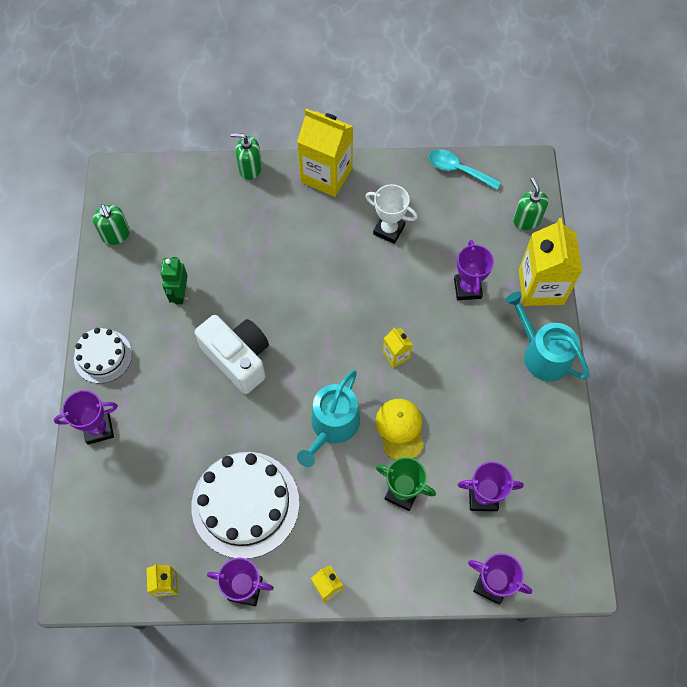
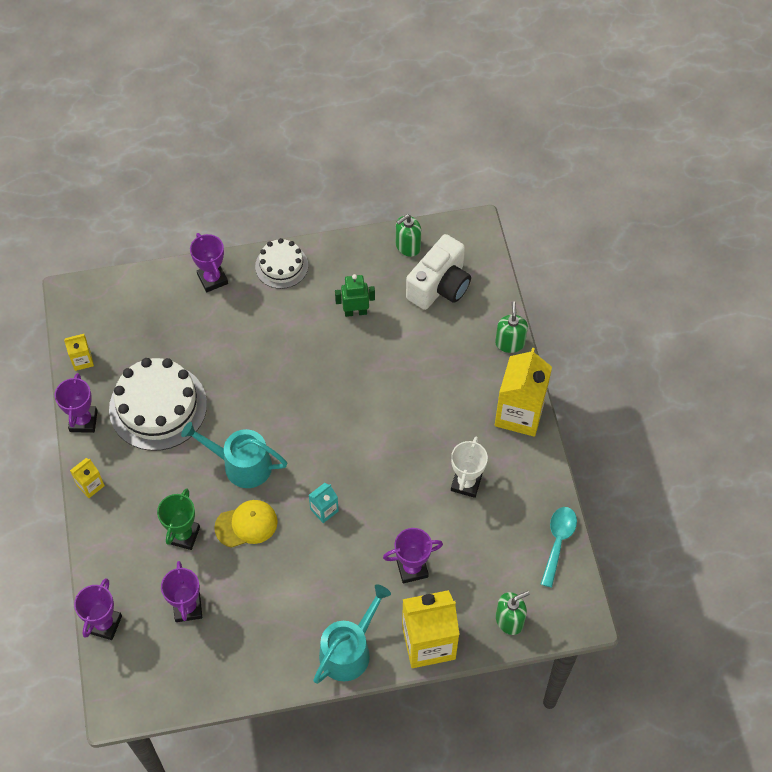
camera: 80 degrees right, 5 degrees down
(238, 358) = (297, 373): white camera -> white camera (439, 286)
(396, 355) = (324, 510): yellow carton -> turquoise carton

